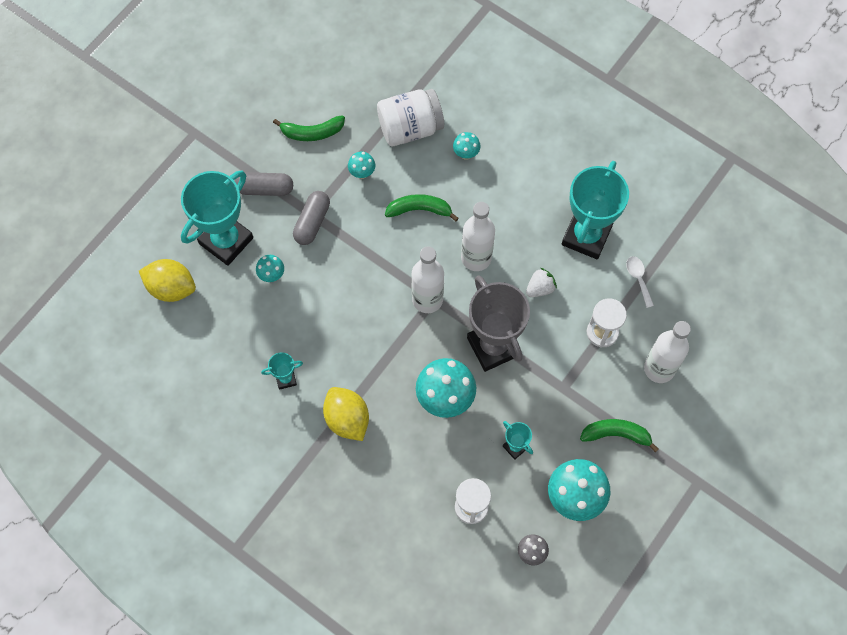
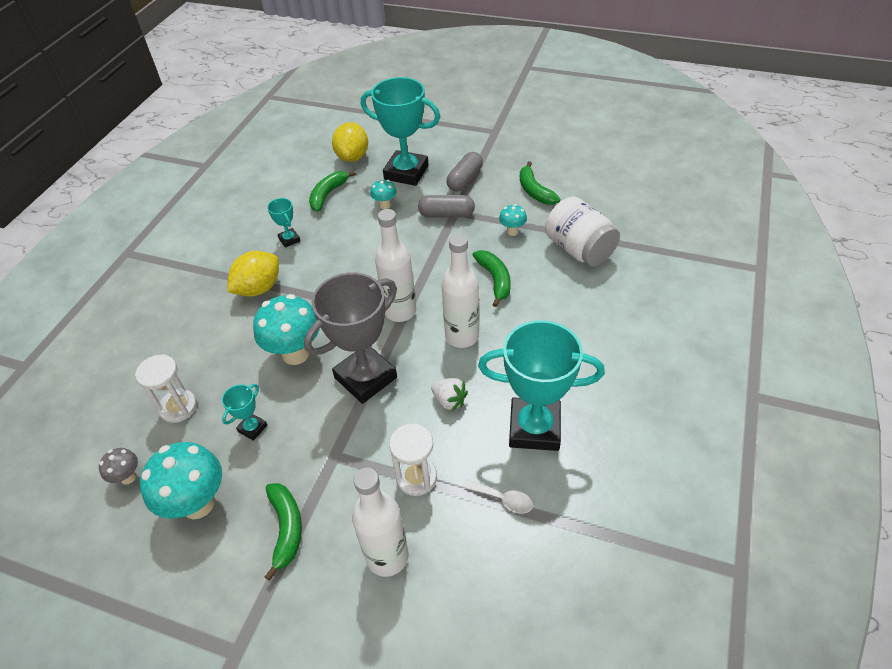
camera: 75 degrees right, 20 degrees down
(228, 327) = (328, 195): none -> green banana
(265, 189) = (465, 180): grey capsule -> grey capsule turned 45 degrees clockwise
(466, 154) = (576, 297): turquoise mushroom -> none
(638, 279) = (503, 499): white spoon -> white spoon turned 60 degrees clockwise

